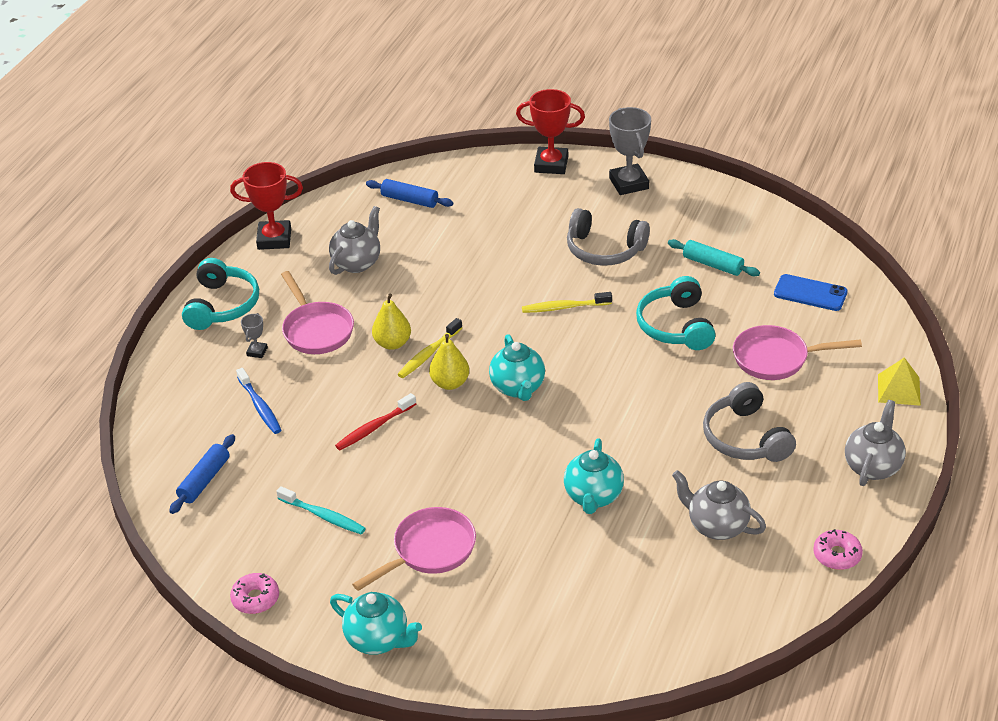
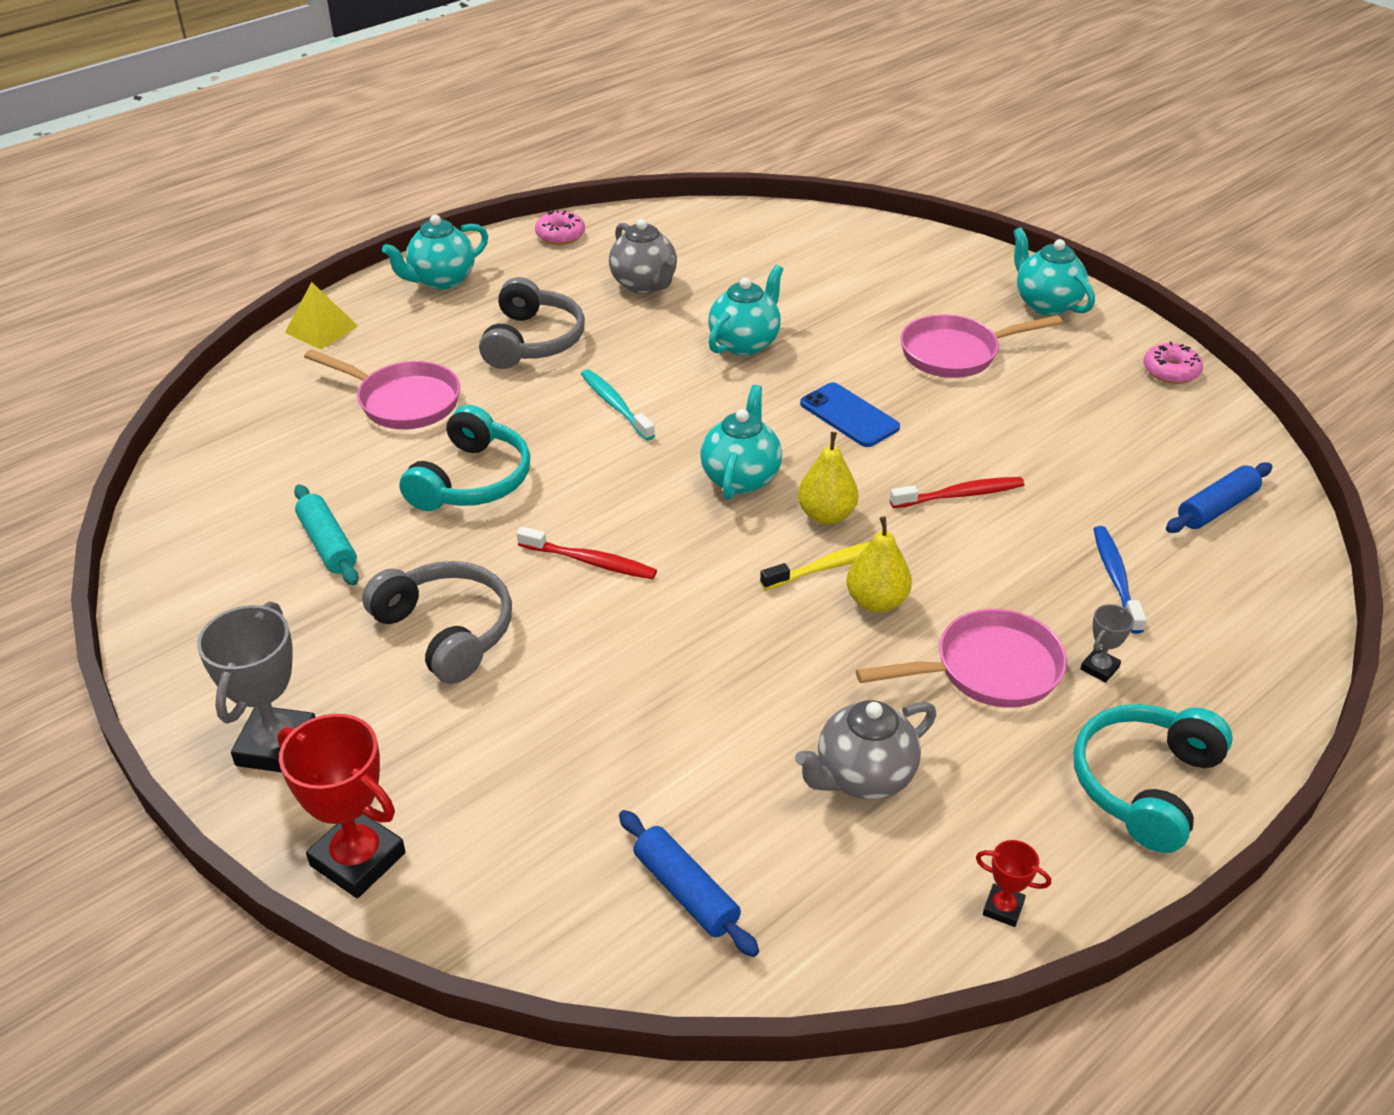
camera: 155 degrees left, 0 degrees up
(274, 239) = (1003, 908): red trophy -> red trophy, size x0.48
(316, 330) = (988, 670): pink pan -> pink pan turned 75 degrees clockwise
(323, 516) = (1067, 421): turquoise toothbrush -> turquoise toothbrush (615, 406)
(565, 307) = (589, 561): yellow toothbrush -> red toothbrush
(810, 293) = (263, 458): blue phone -> blue phone (849, 415)
(872, 466) = (441, 280): grey teapot -> turquoise teapot

